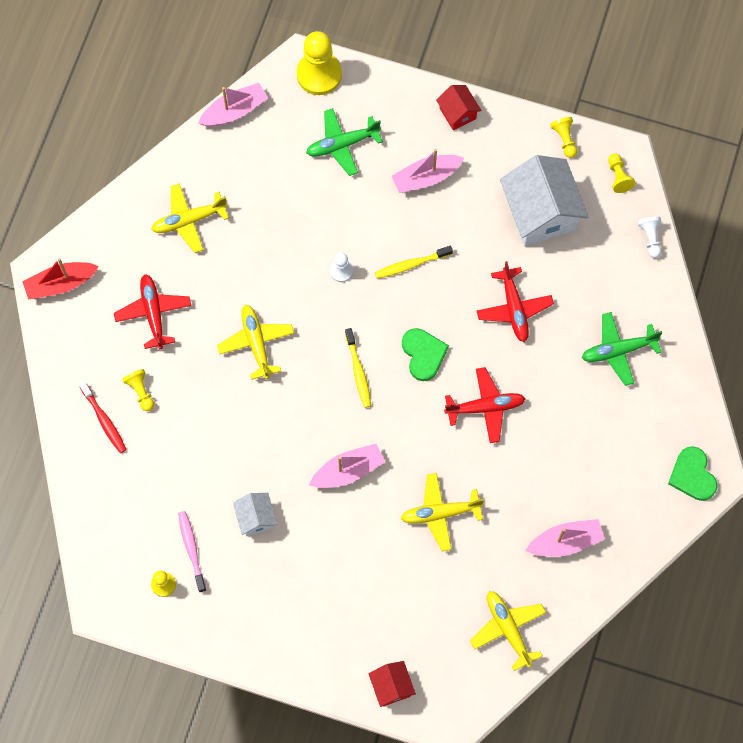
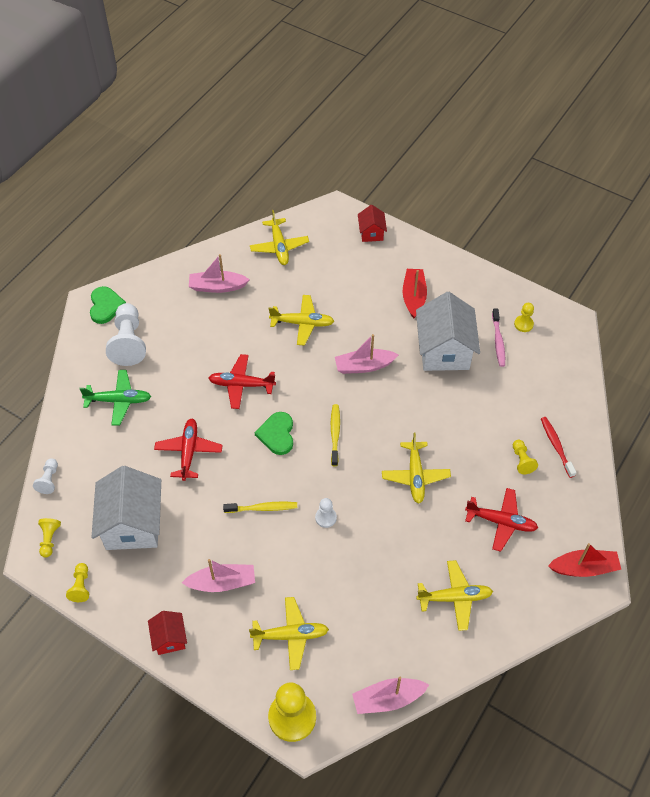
camera: 165 degrees left, 15 degrees down
(153, 313) = (501, 522): red plane -> red plane turned 75 degrees counterclockwise
(256, 518) = (444, 350): white house -> white house, size x2.01
(310, 591) = (414, 297): none -> red boat
(342, 144) = (291, 635): green plane -> yellow plane
(641, 431) = (128, 342): none -> white pawn

